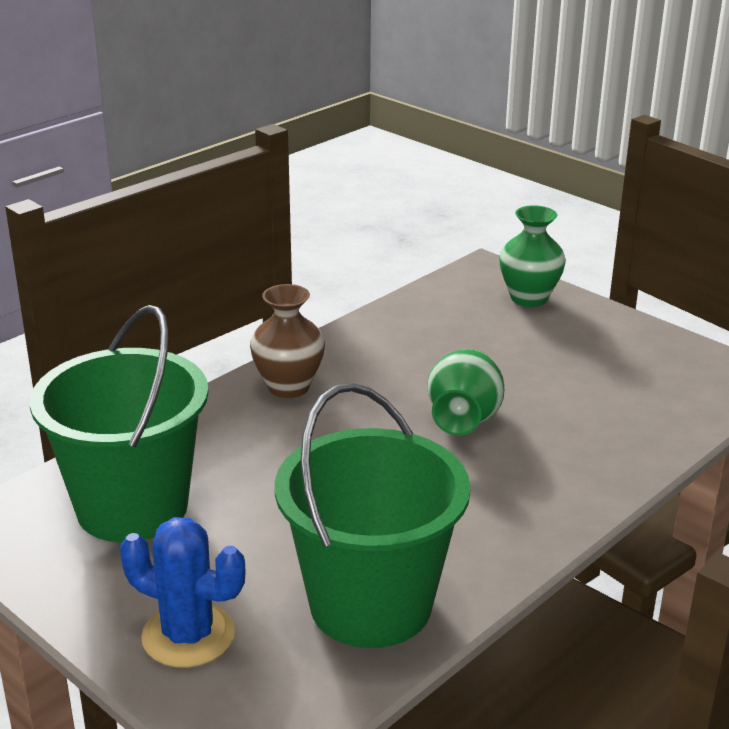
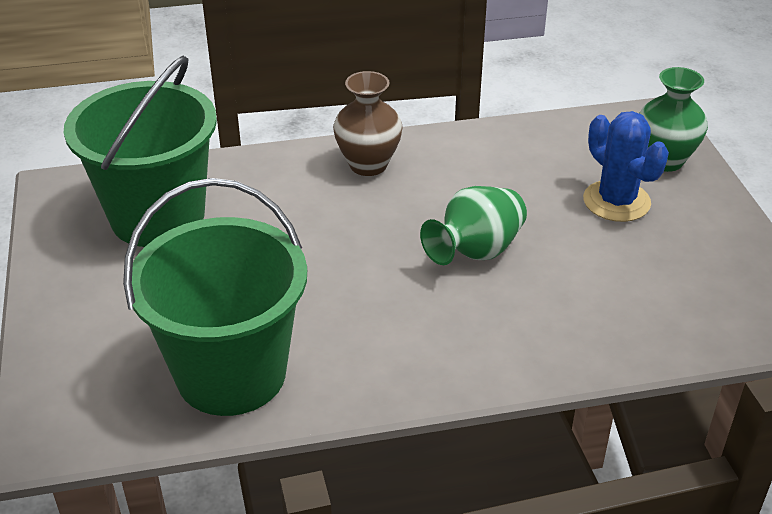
camera: 35 degrees right, 10 degrees up
(188, 635) = (90, 333): blue cactus -> blue cactus (616, 201)

